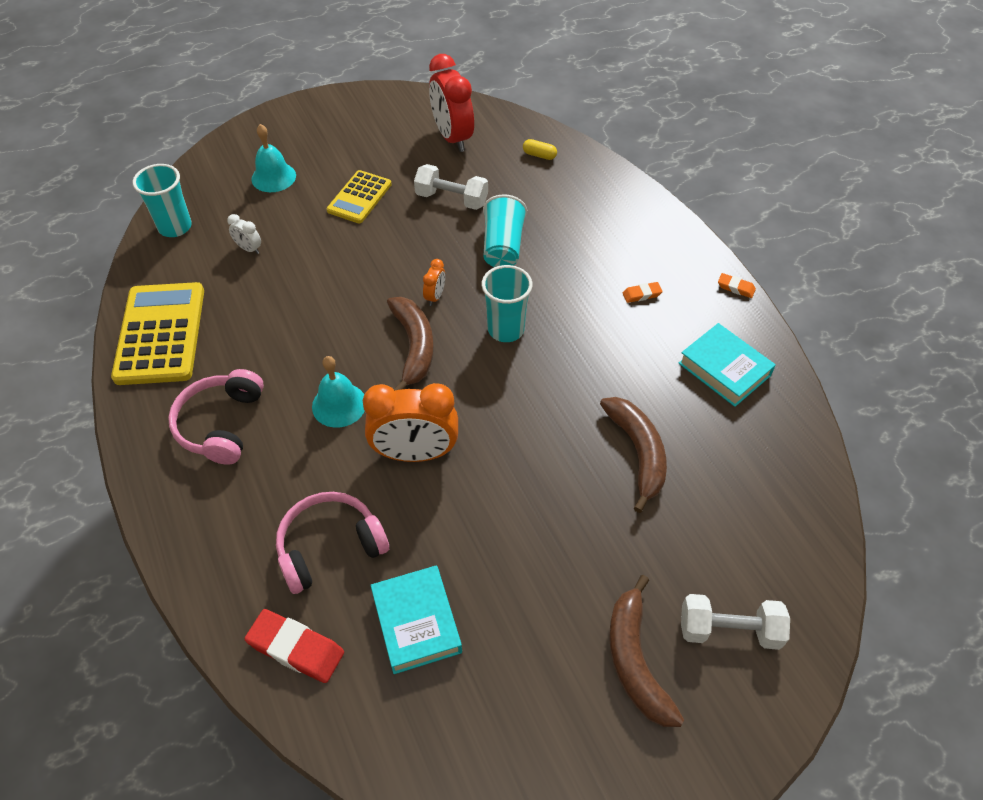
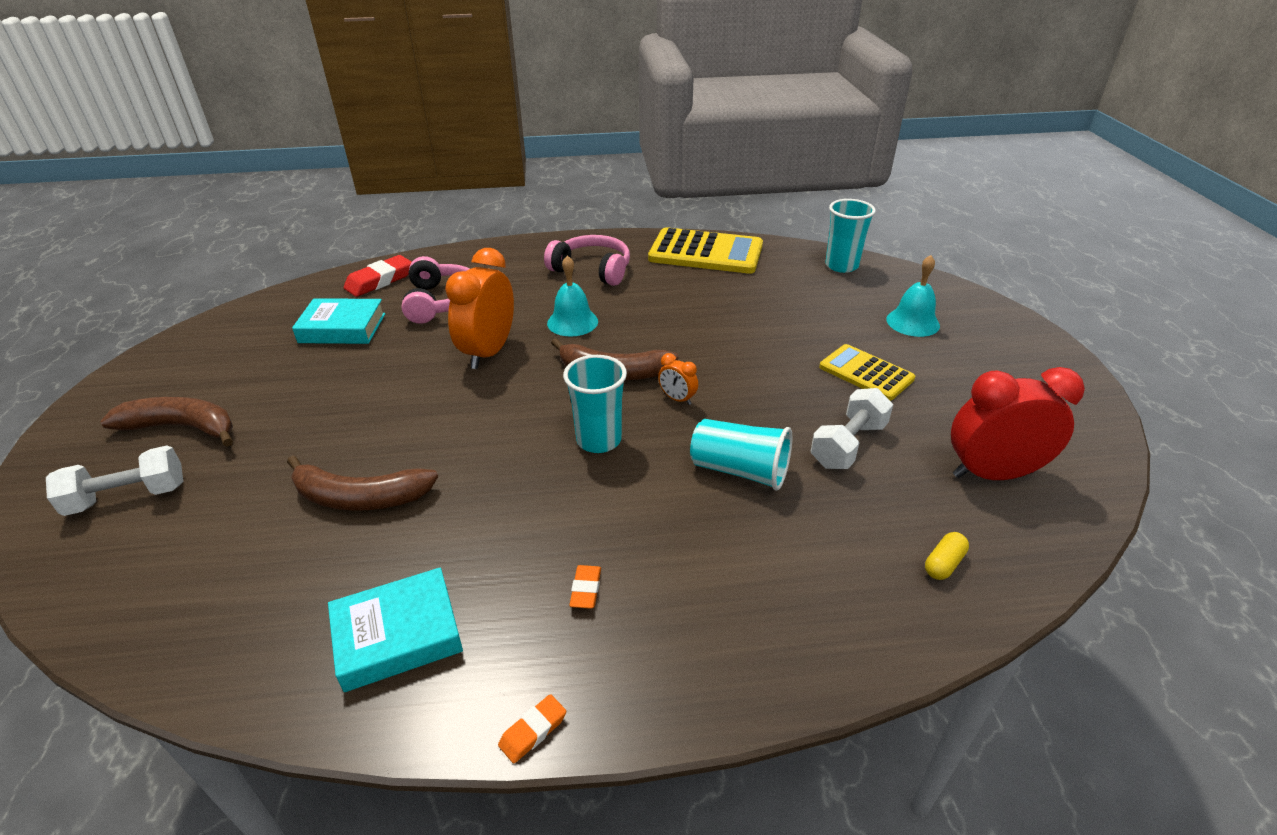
camera: 110 degrees right, 15 degrees down
(249, 249) = (798, 298): white clock -> none
(729, 630) = (128, 497): white dumbbell -> white dumbbell turned 45 degrees clockwise

